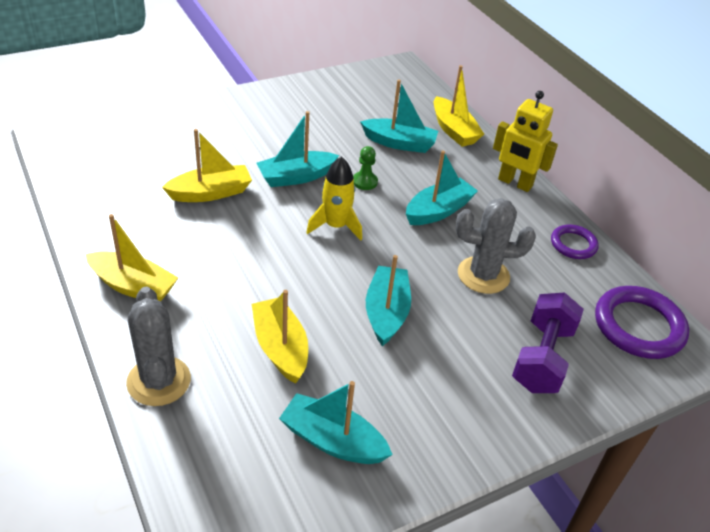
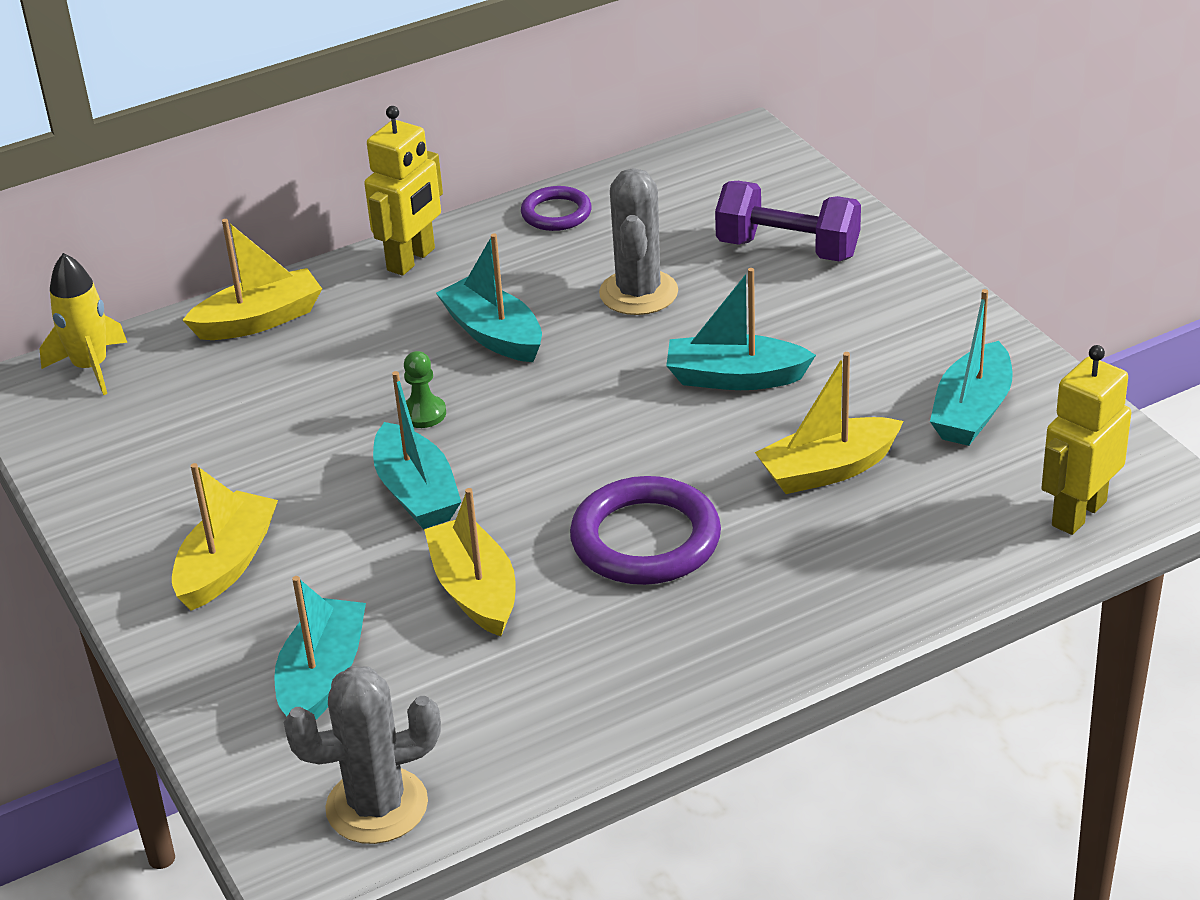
camera: 85 degrees left, 5 degrees down
(133, 286) = (735, 641): yellow boat -> yellow boat (227, 564)
(159, 381) = (922, 577): grey cactus -> grey cactus (377, 806)
(198, 487) = (1078, 513): none -> yellow robot
(335, 226) = (548, 437): yellow rocket -> yellow rocket (91, 367)
(399, 143) = (303, 379): turquoise boat -> turquoise boat (323, 677)
(638, 326) = (712, 173): purple ring -> purple ring (645, 539)

